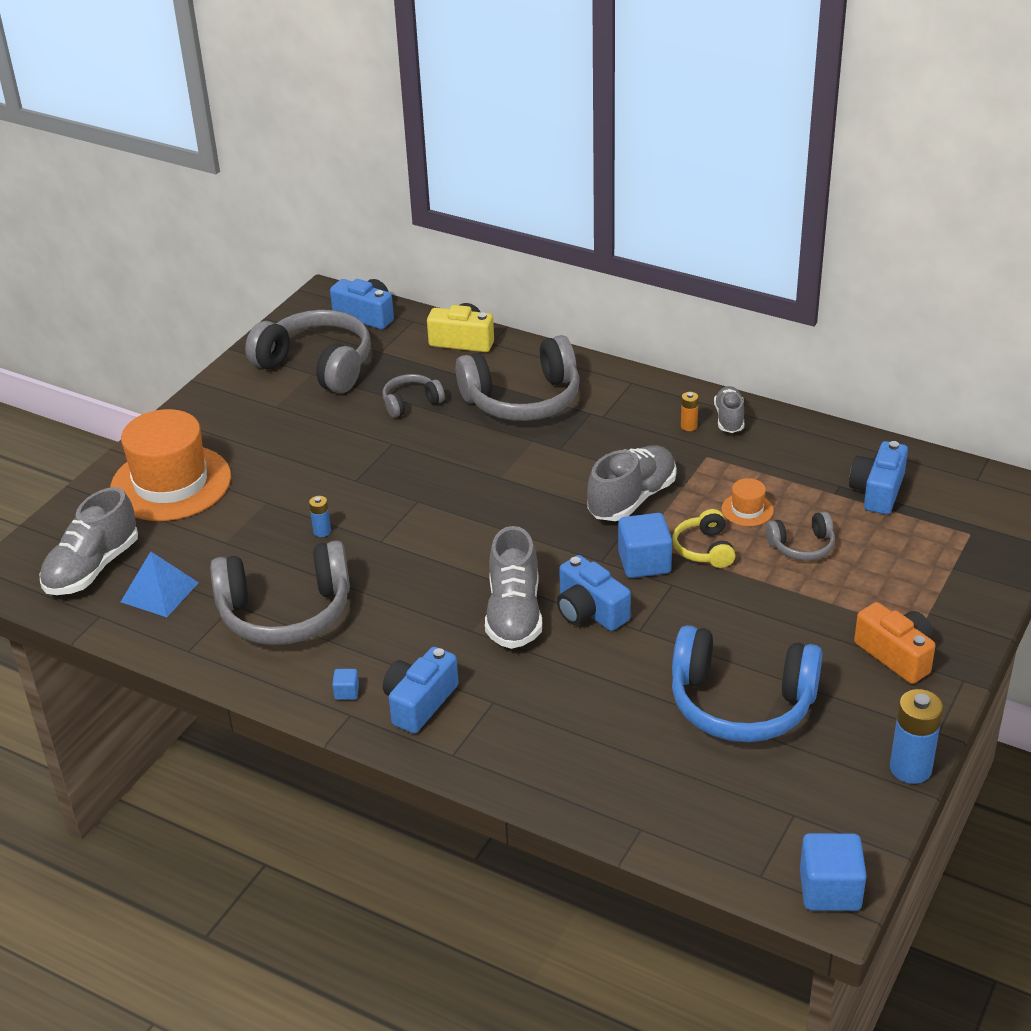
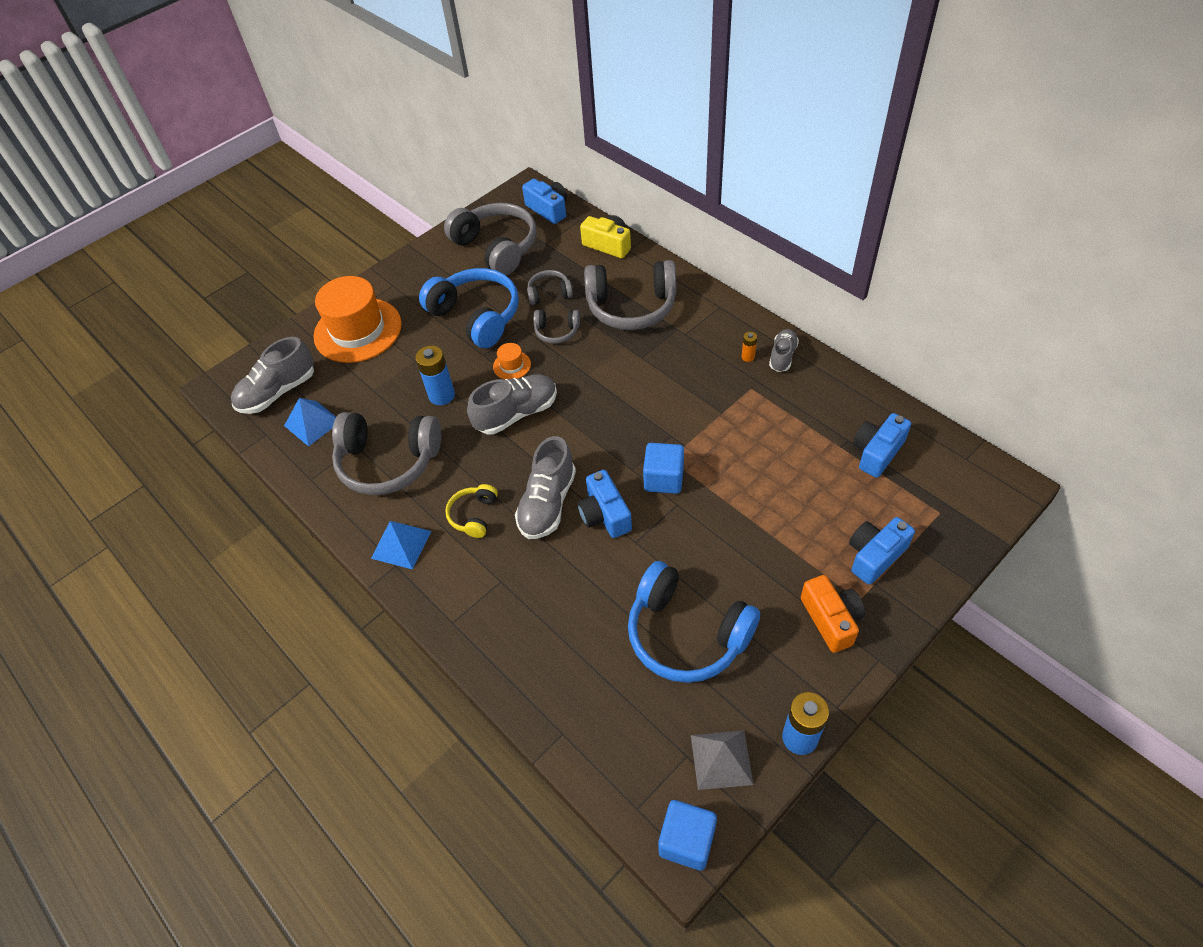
camera: 20 degrees right, 15 degrees up
(322, 531) = (442, 395): blue battery -> blue battery, size x1.97
(327, 442) = (476, 316): none -> blue headphones
(346, 692) = (401, 544): blue cube -> blue pyramid
(419, 702) = (448, 568): blue camera -> blue camera (875, 556)
(632, 499) = (677, 416): grey shoe -> grey shoe (516, 413)
(704, 549) = (715, 477): yellow headphones -> yellow headphones (473, 515)
(747, 510) = (763, 446): orange hat -> orange hat (512, 365)
(802, 546) = (794, 492): grey headphones -> grey headphones (557, 332)
(833, 808) = (721, 759): none -> grey pyramid

